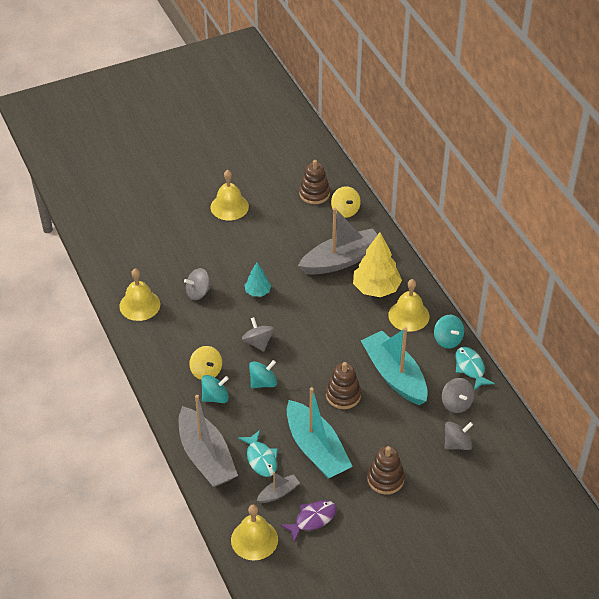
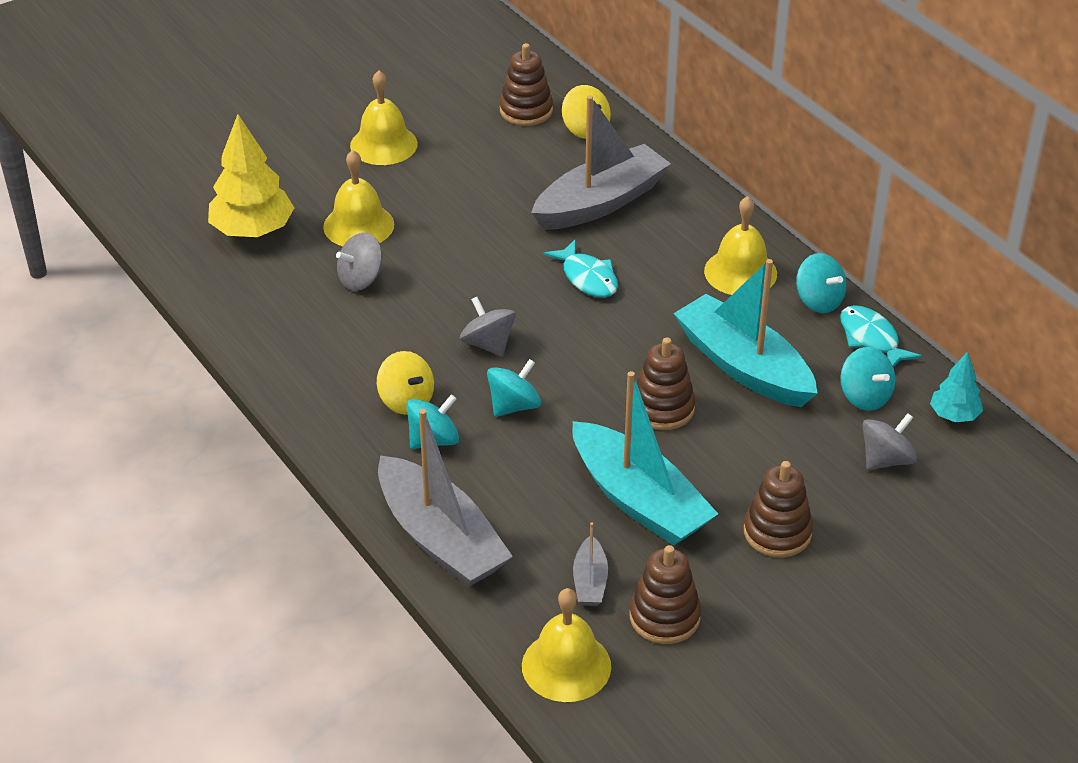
camera: 10 degrees left, 5 degrees down
(139, 305) = (259, 310): yellow bell -> yellow bell (358, 225)
(258, 292) = (467, 266): turquoise tree -> turquoise tree (954, 415)
(261, 459) = (542, 529): turquoise fish -> turquoise fish (587, 278)
(278, 493) = (590, 581): grey boat -> grey boat turned 135 degrees clockwise
(312, 519) = (664, 617): purple fish -> brown stacking toy
(376, 288) = (672, 238): yellow tree -> yellow tree (252, 230)
(456, 403) = (865, 396): grey spinning top -> turquoise spinning top

